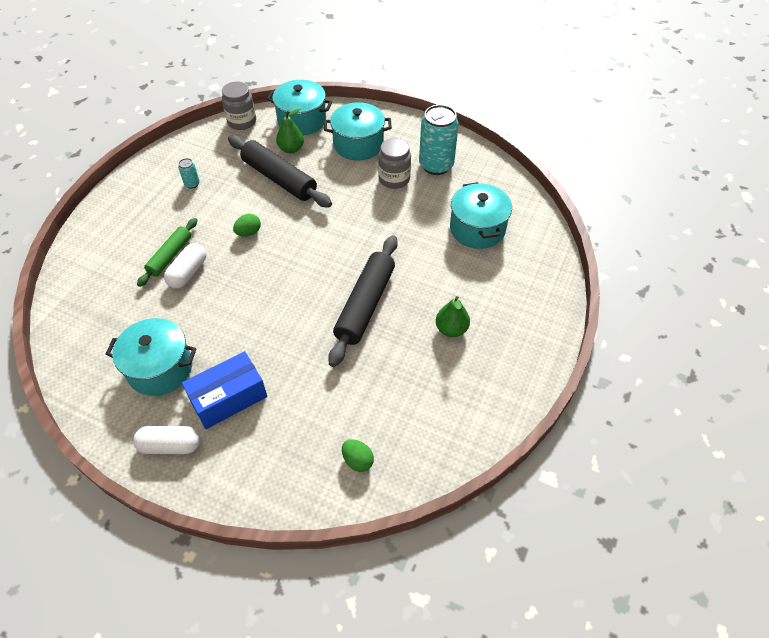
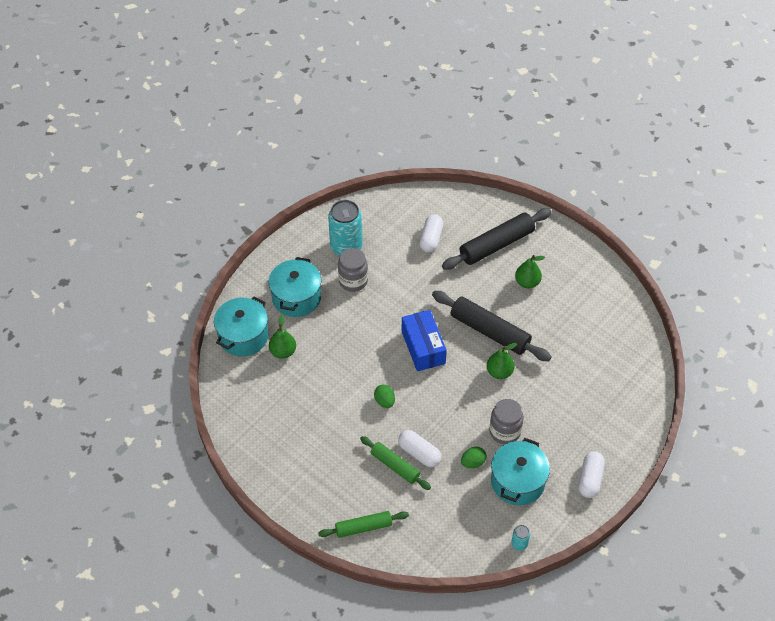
camera: 75 degrees left, 0 degrees up
(96, 246) = (363, 527): none -> green rolling pin
(192, 184) = (304, 440): turquoise can -> turquoise can (519, 544)
(228, 398) = (556, 436): blue box -> blue box (423, 347)
(242, 122) = (225, 387): grey jar -> grey jar (505, 431)
(279, 179) = (322, 368): black rolling pin -> black rolling pin (496, 245)
(309, 324) = (499, 372): none -> green pear
(357, 460) = (625, 364): green egg -> green egg (473, 462)
(477, 229) = (431, 239): turquoise pot -> white capsule

